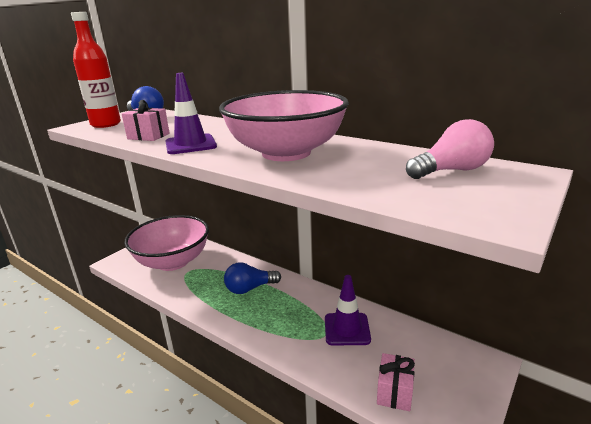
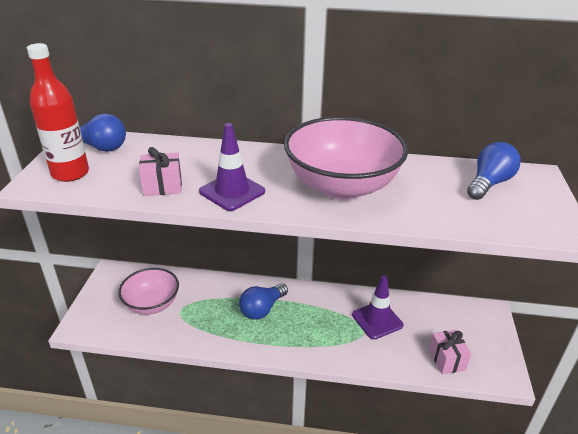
camera: 30 degrees left, 10 degrees up
(173, 261) = (152, 304): pink bowl -> pink bowl, size x0.63
(451, 171) = (489, 183): pink light bulb -> blue light bulb

